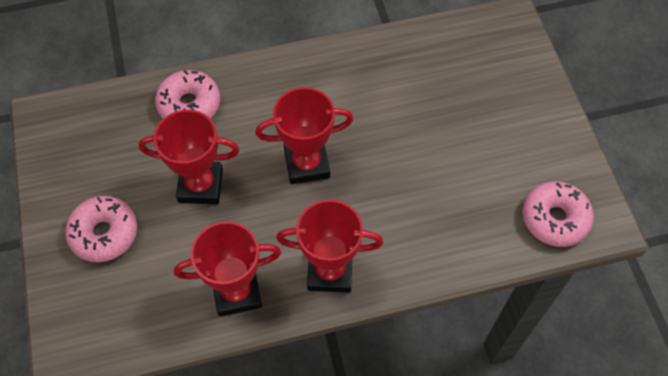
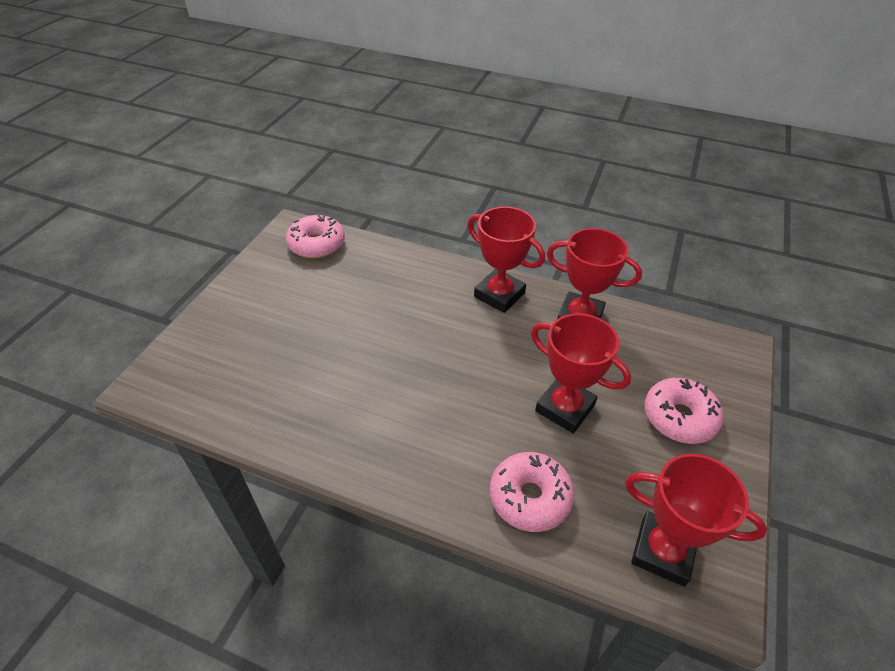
camera: 145 degrees left, 15 degrees down
(307, 164) = (455, 372): red trophy -> red trophy (662, 551)

